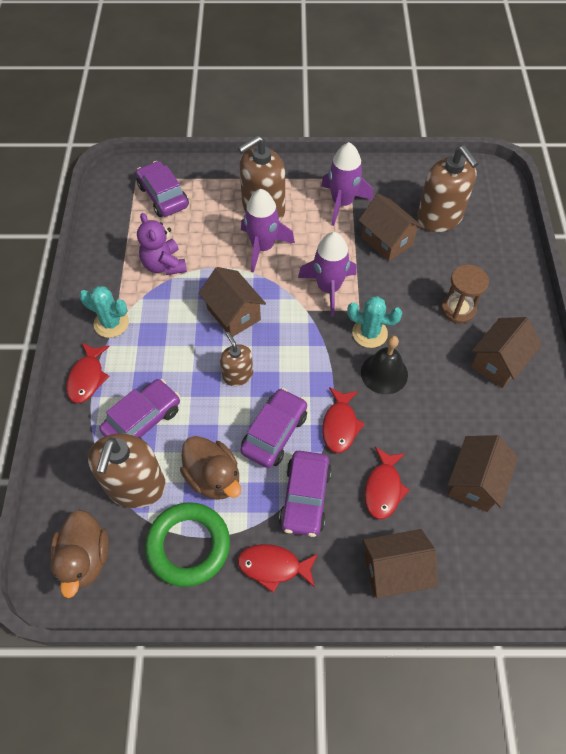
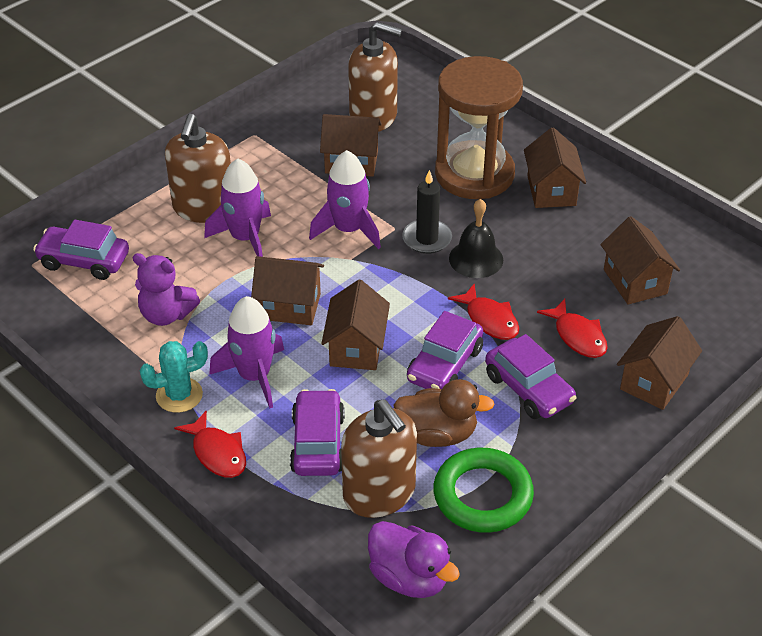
camera: 45 degrees left, 15 degrees down
(85, 558) = (409, 577): brown duck -> purple duck
(237, 375) = (356, 348): brown soap dispenser -> brown house
(273, 566) = (566, 452): red fish -> none
(274, 433) = (444, 365): purple car -> purple car turned 135 degrees counterclockwise
(342, 203) = (273, 157): purple rocket -> purple rocket (254, 376)
(369, 333) = (427, 239): turquoise cactus -> black candle
(458, 309) = (474, 174): brown hourglass -> brown hourglass, size x2.00

